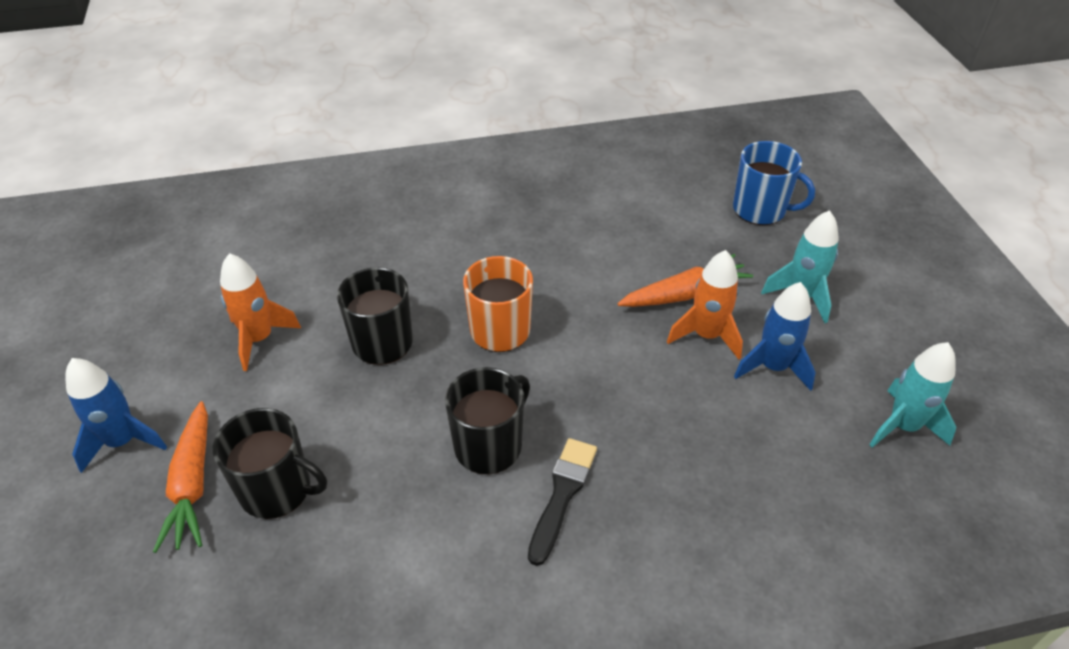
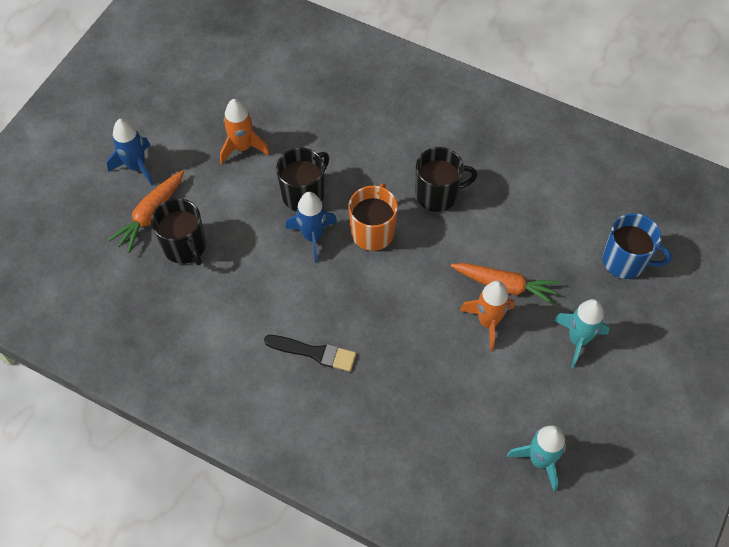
camera: 40 degrees right, 15 degrees up
(489, 445) = (303, 298): black mug -> black mug (438, 194)
(562, 494) = (314, 353): black brush -> black brush turned 45 degrees clockwise
(760, 210) = (625, 261): blue mug -> blue mug turned 45 degrees counterclockwise
(773, 367) = (505, 370): blue rocket -> blue rocket (312, 237)

